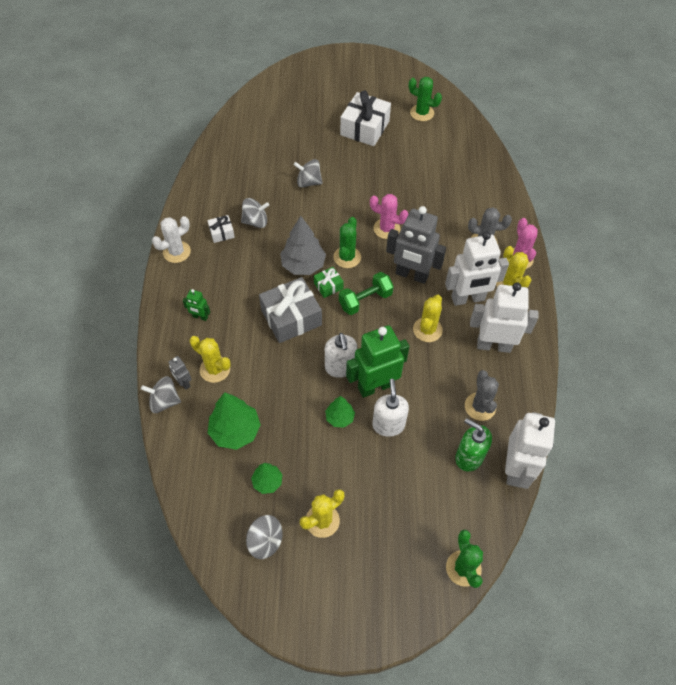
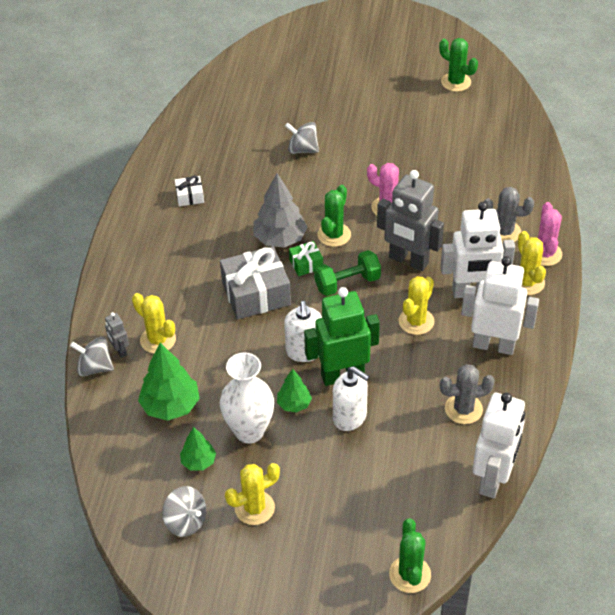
camera: 10 degrees right, 10 degrees down
(176, 252) = (134, 212): white cactus -> none
(200, 317) = (150, 283): green robot -> none
(255, 221) = (232, 187): grey spinning top -> none
(306, 447) = (249, 431): none -> white vase
(365, 128) = (382, 94): white gift -> none
(388, 425) = (350, 417): white soap dispenser -> white soap dispenser turned 120 degrees clockwise
(469, 457) = (439, 461): green soap dispenser -> none
(480, 406) = (463, 409): grey cactus -> grey cactus turned 75 degrees clockwise

